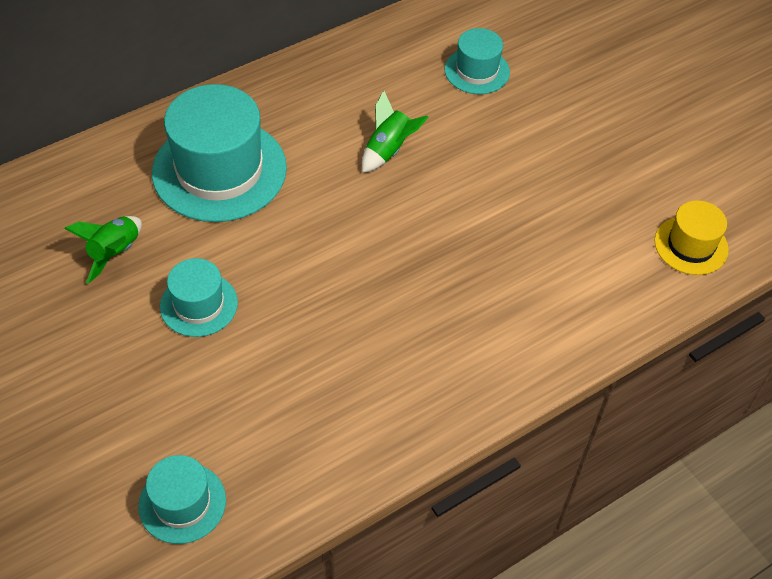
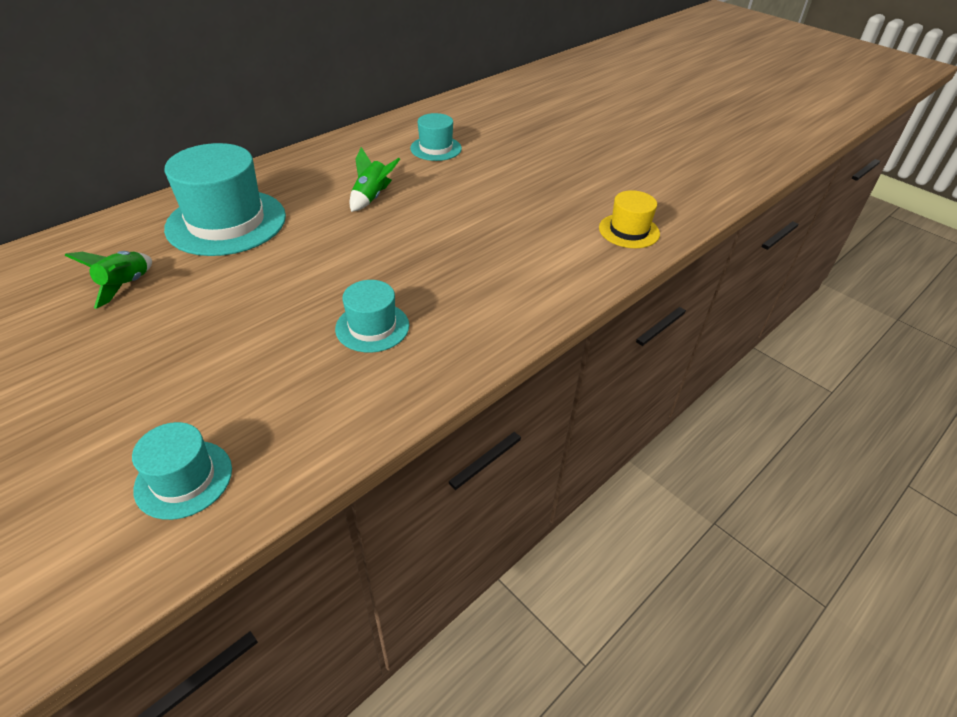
camera: 10 degrees left, 10 degrees down
(199, 304) = (206, 314): turquoise hat -> turquoise hat (372, 327)

